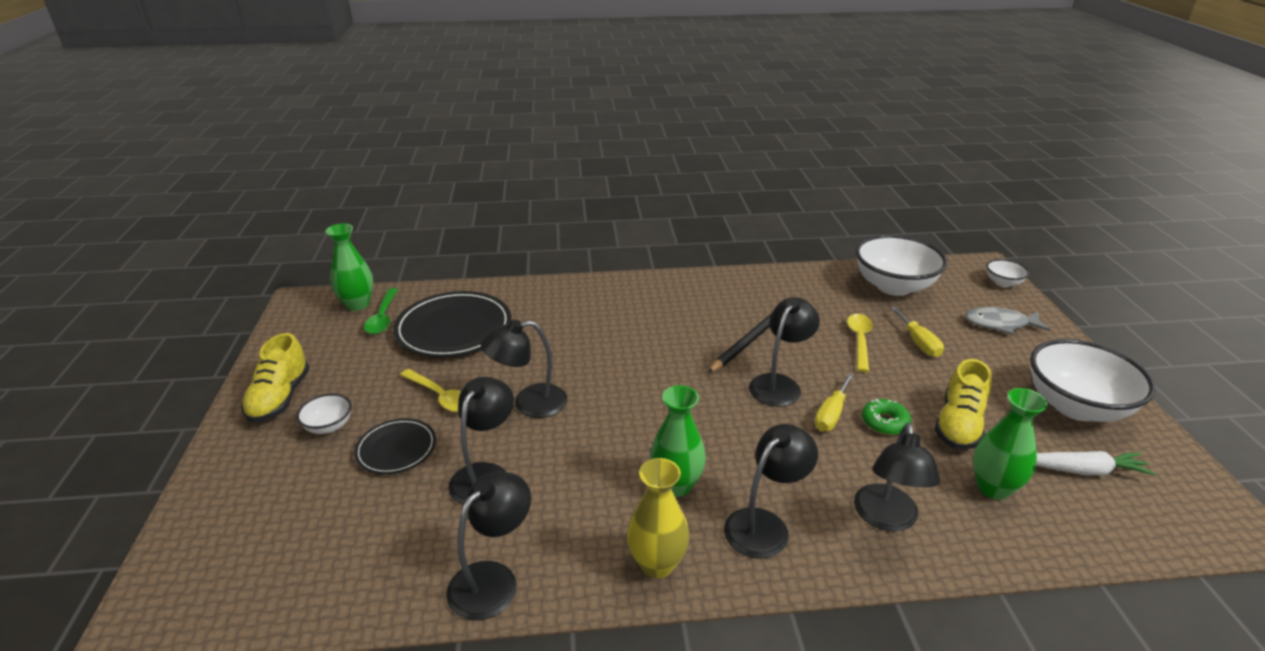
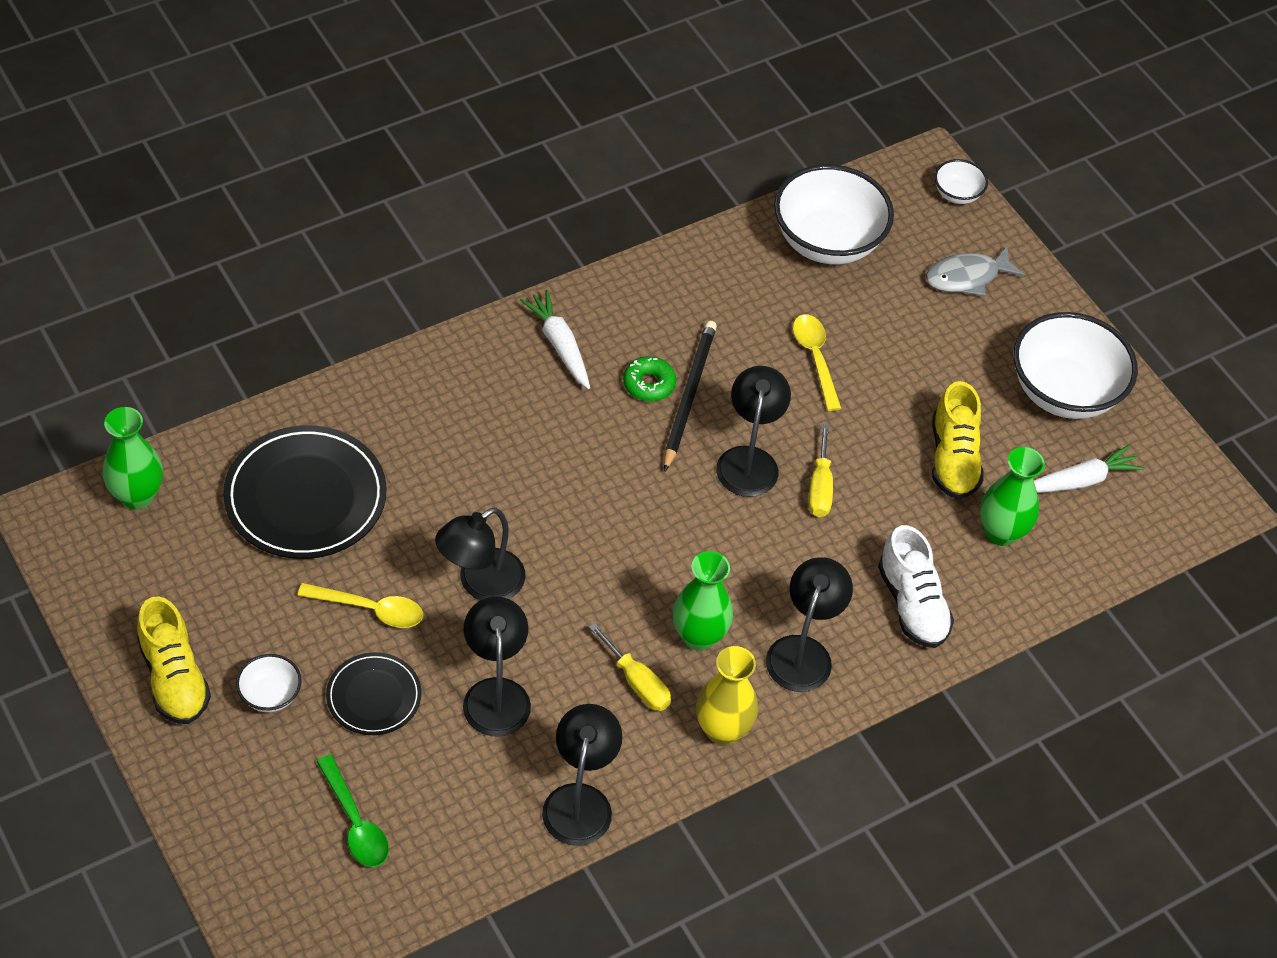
camera: 30 degrees left, 20 degrees up
(383, 317) = (193, 508): green spoon -> green spoon (355, 822)
(675, 296) = (559, 345): none -> white carrot
(884, 422) = (878, 480): green donut -> green donut (649, 384)
(886, 518) = (912, 604): black lamp -> white shoe
(918, 342) = (882, 340): yellow screwdriver -> yellow screwdriver (637, 682)

